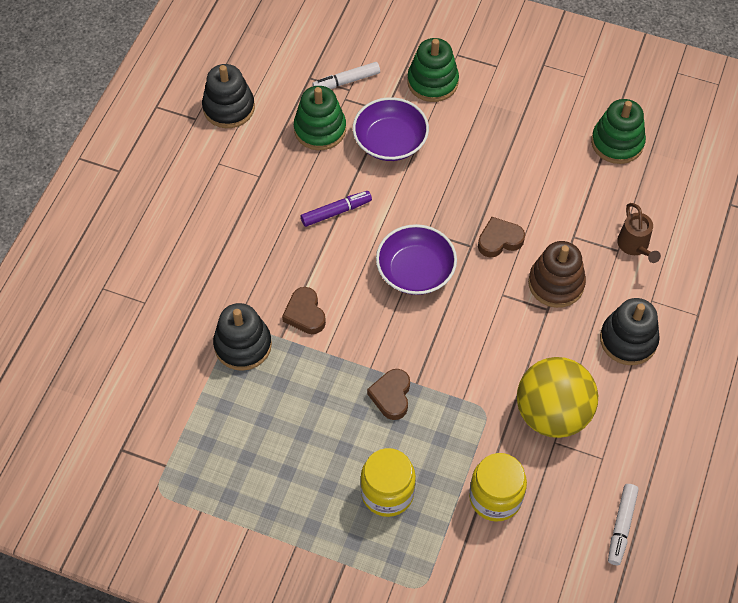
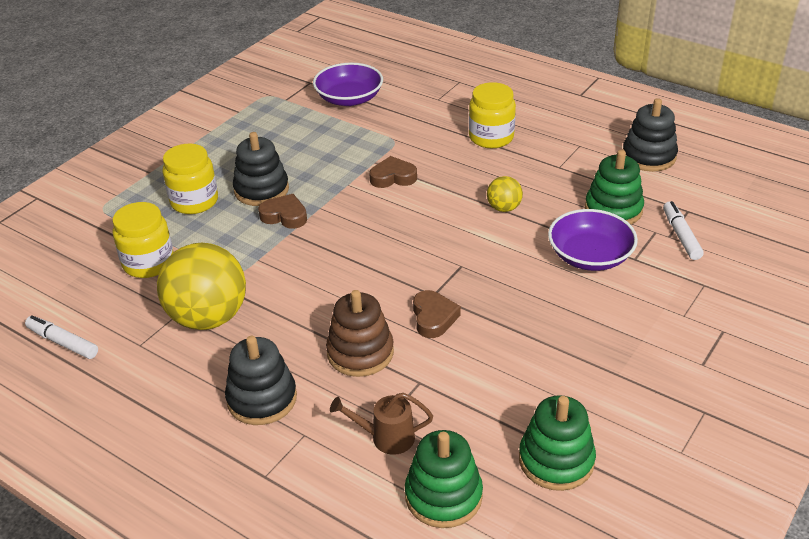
camera: 105 degrees right, 20 degrees down
(216, 239) = (491, 137): none -> yellow jar
(243, 345) = (375, 142): black stacking toy -> black stacking toy (261, 190)
(336, 212) = (504, 208): purple marker -> yellow ball
(415, 271) = (415, 250): purple bowl -> purple bowl (349, 98)
(432, 82) = (676, 302): green stacking toy -> green stacking toy (443, 496)

